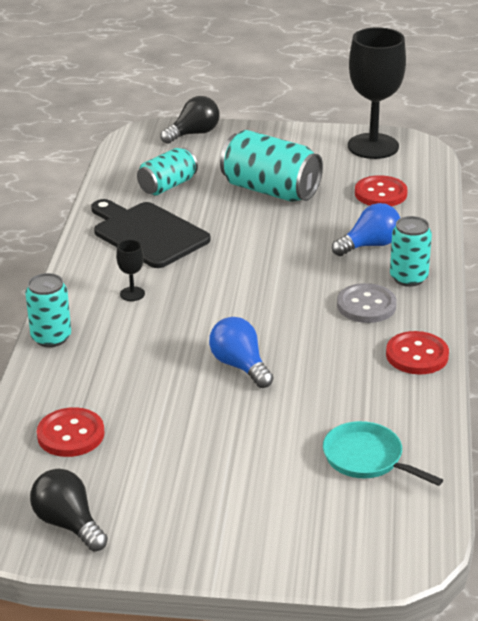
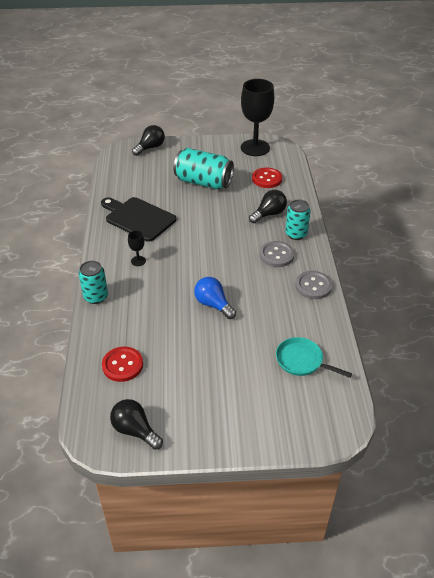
camera: 10 degrees left, 10 degrees up
(167, 186) = (143, 184): turquoise can -> none
(370, 245) = (269, 214): blue light bulb -> black light bulb
(417, 355) = (313, 286): red button -> grey button

